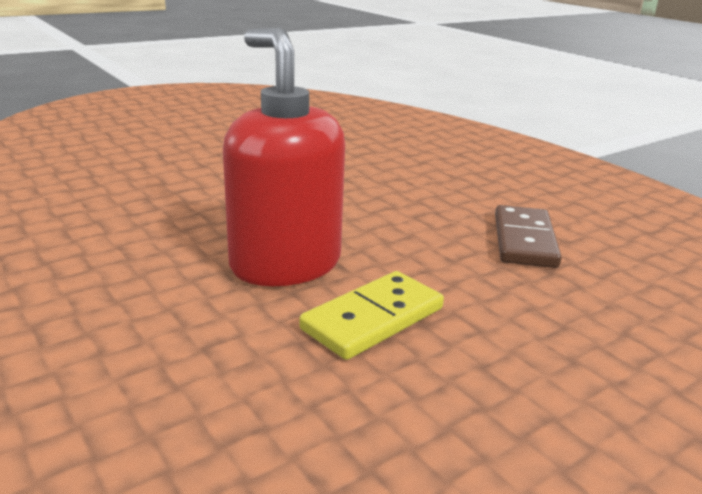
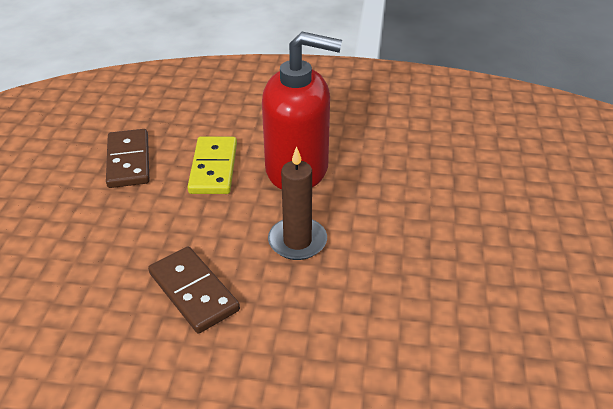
camera: 135 degrees right, 15 degrees up
(387, 223) = (297, 241): none -> brown candle
(484, 404) = (129, 161): none -> brown domino

